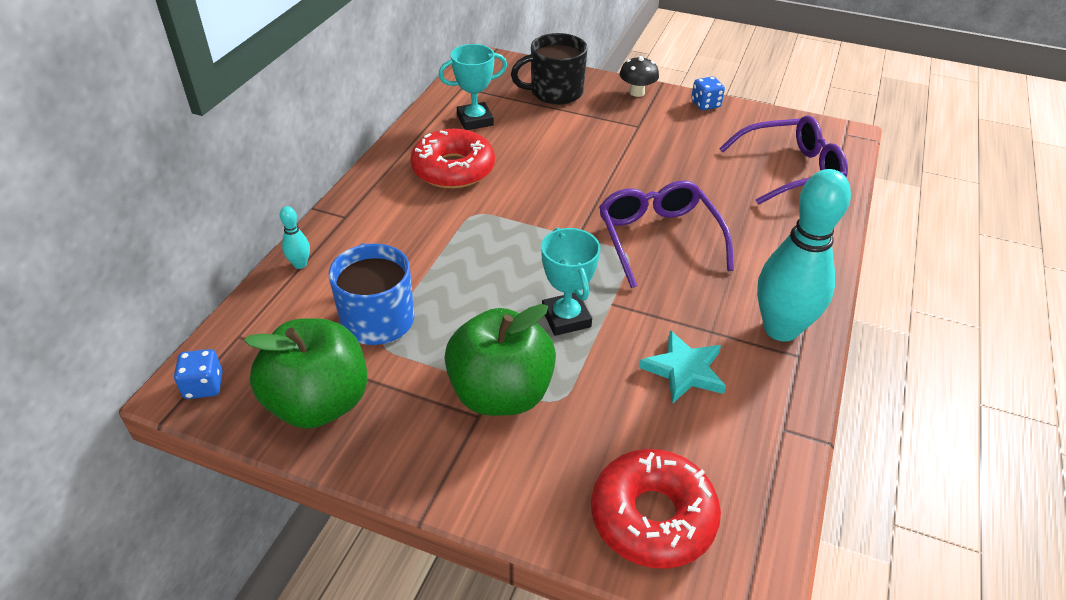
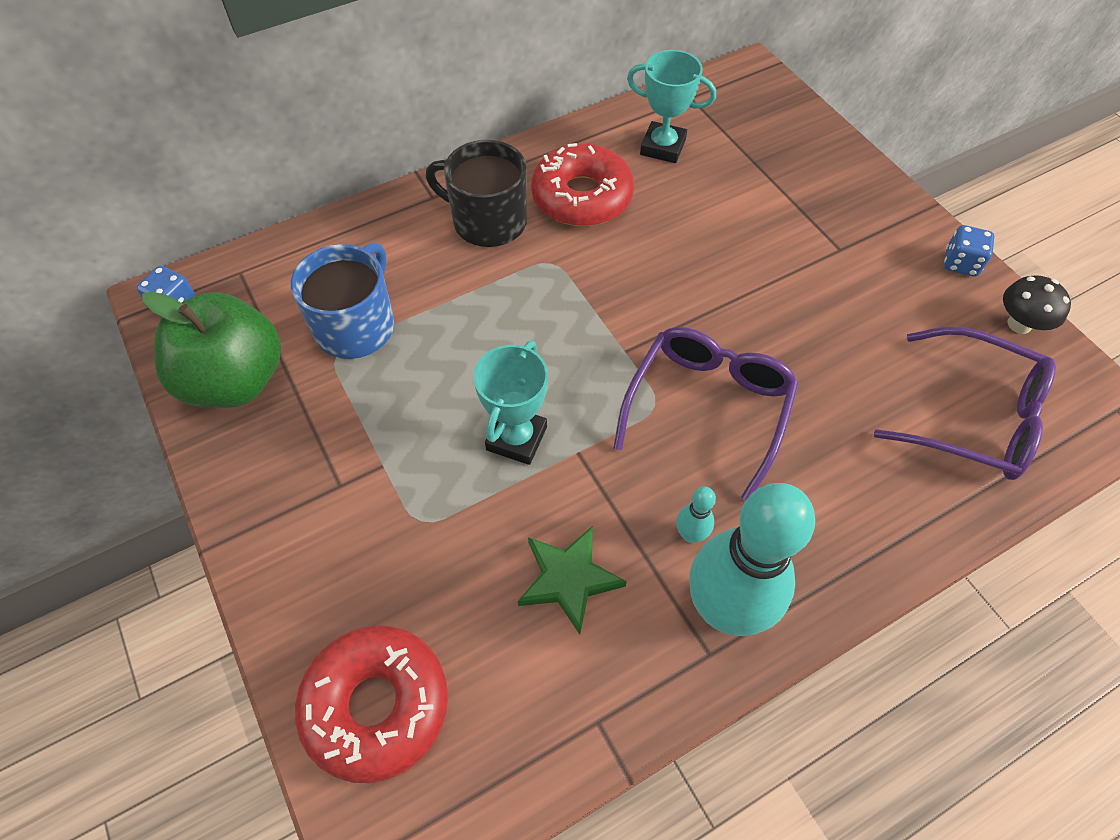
camera: 40 degrees right, 15 degrees up
(300, 264) = (349, 227): turquoise bowling pin -> turquoise bowling pin (690, 534)
(501, 393) = (379, 477): green apple -> none
(555, 92) = (787, 154): black mug -> black mug (487, 221)
(637, 92) = (888, 202): black mushroom -> black mushroom (1019, 324)
(684, 370) = (569, 579): turquoise star -> green star

